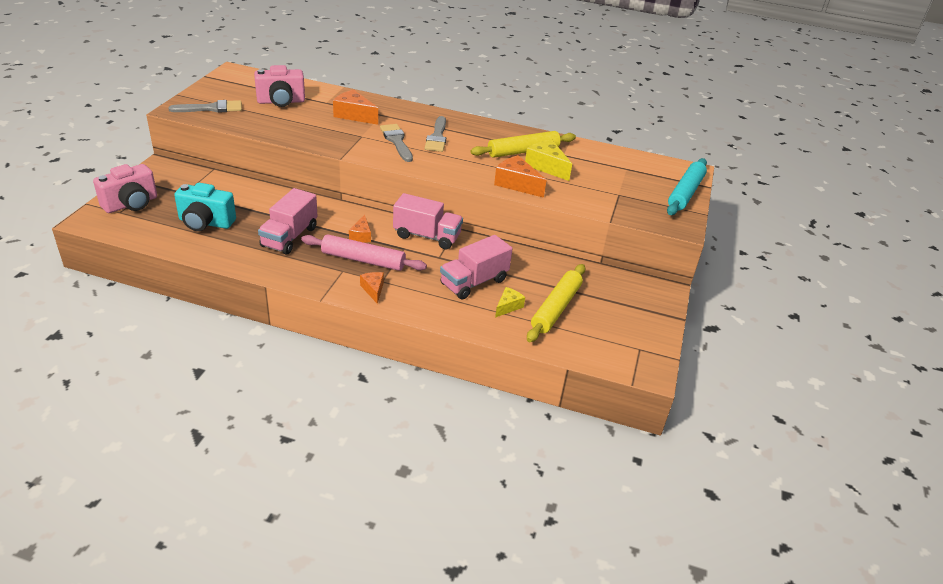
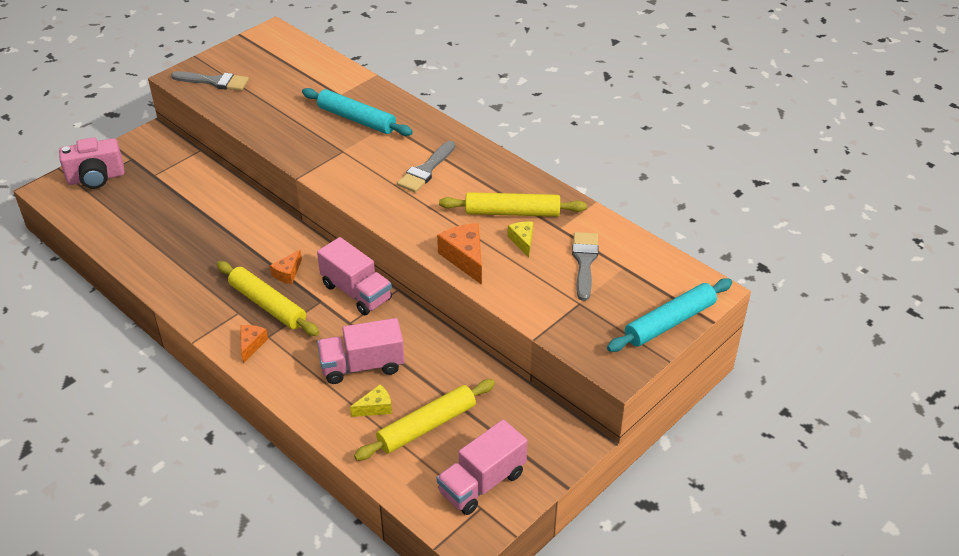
camera: 30 degrees right, 5 degrees up
(205, 223) = (148, 218): turquoise camera -> none
(281, 102) = (292, 85): pink camera -> none
(289, 237) = (215, 256): pink truck -> pink truck (482, 483)
(354, 115) = (356, 119): orange cheese -> turquoise rolling pin
(363, 260) = (268, 305): pink rolling pin -> yellow rolling pin
(396, 141) = (375, 166): grey brush -> grey brush (584, 262)
(546, 166) = (522, 241): yellow cheese -> yellow cheese, size x0.60

